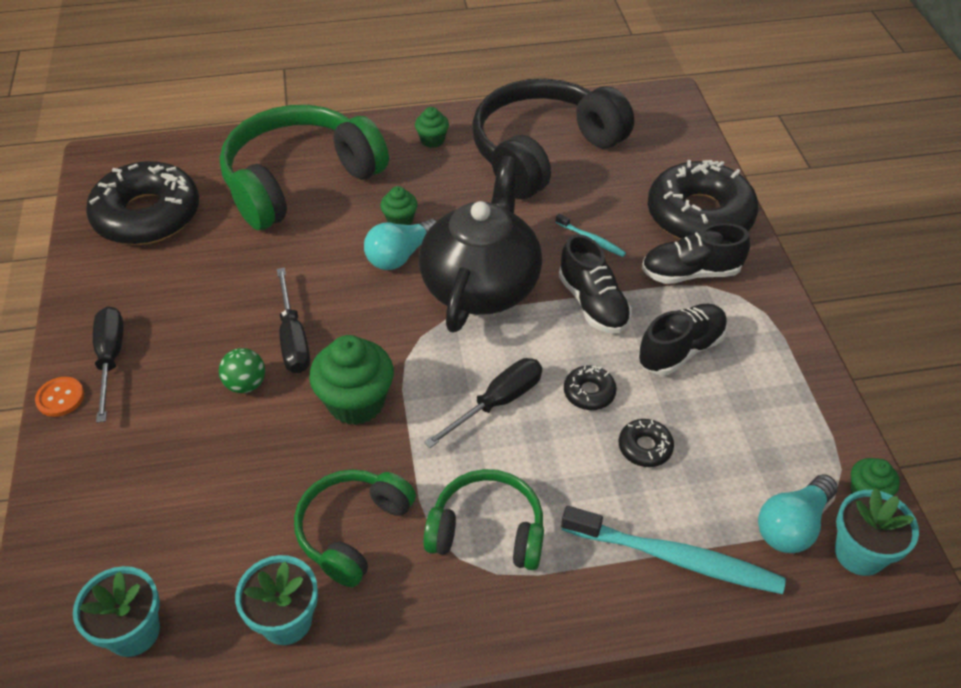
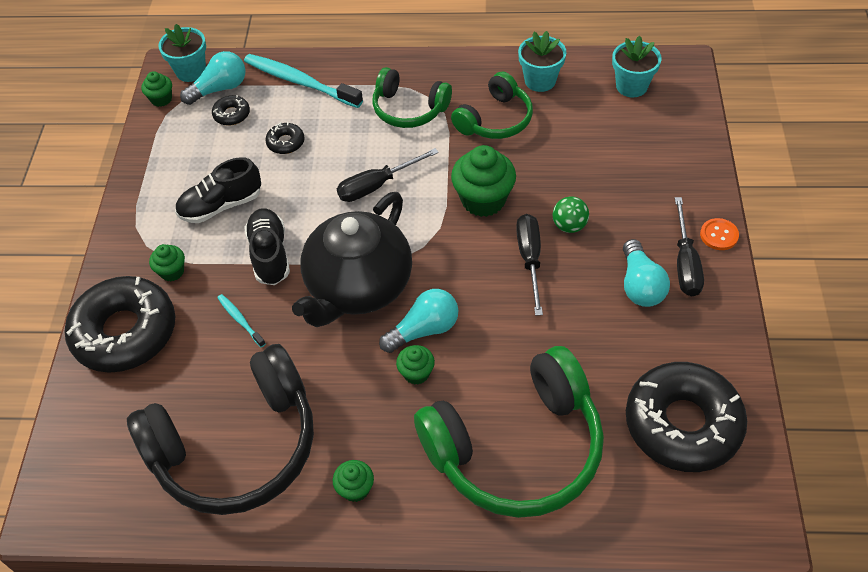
camera: 165 degrees left, 5 degrees up
(168, 328) = (640, 285): none -> turquoise light bulb
(589, 392) = (306, 183): black donut -> black donut (232, 114)
(690, 273) = (172, 271): black shoe -> green cupcake

